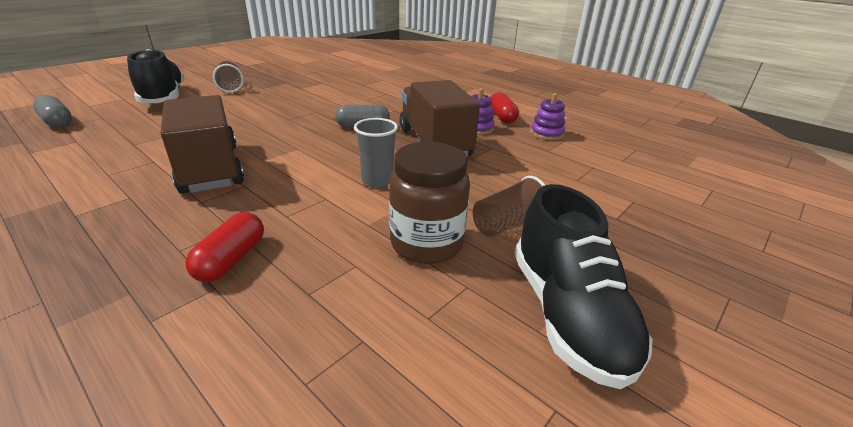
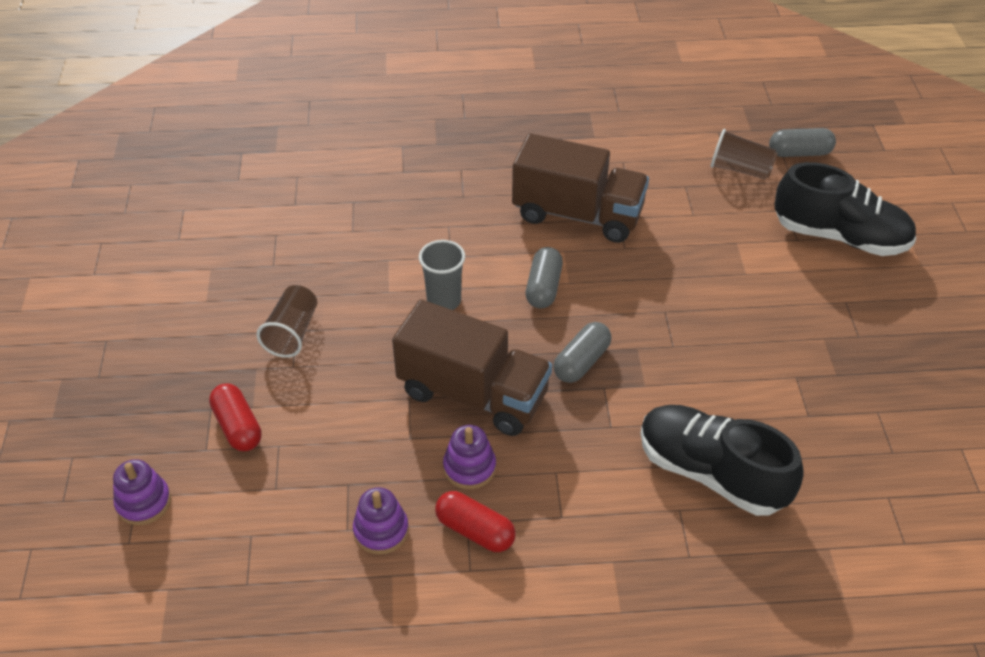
camera: 135 degrees right, 15 degrees up
(230, 86) = (854, 308): brown cup -> brown cup (740, 169)
(231, 259) = (424, 185): red capsule -> red capsule (238, 427)
(314, 154) = (543, 287): none -> grey capsule
(426, 243) = (330, 274): brown jar -> none
(567, 314) = (201, 289): black shoe -> black shoe (711, 473)
(696, 200) = (143, 502): none -> purple stacking toy

